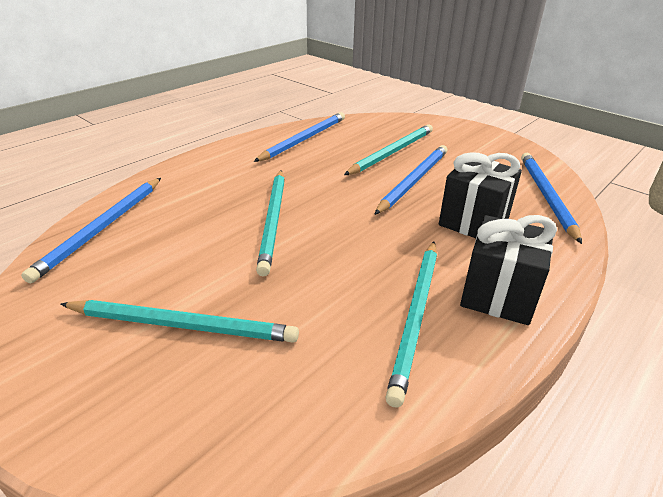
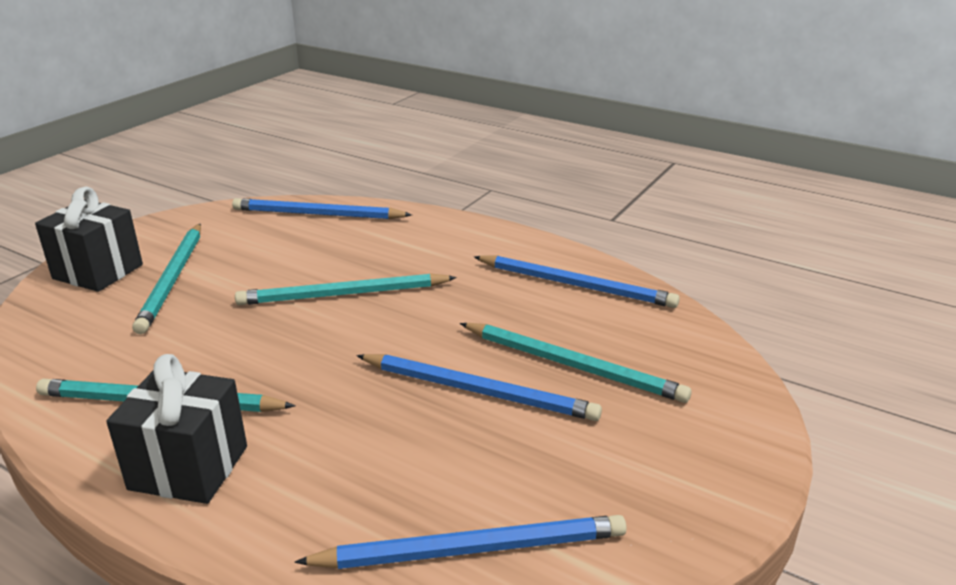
camera: 80 degrees right, 5 degrees down
(473, 221) = (364, 451): black gift -> black gift (98, 272)

